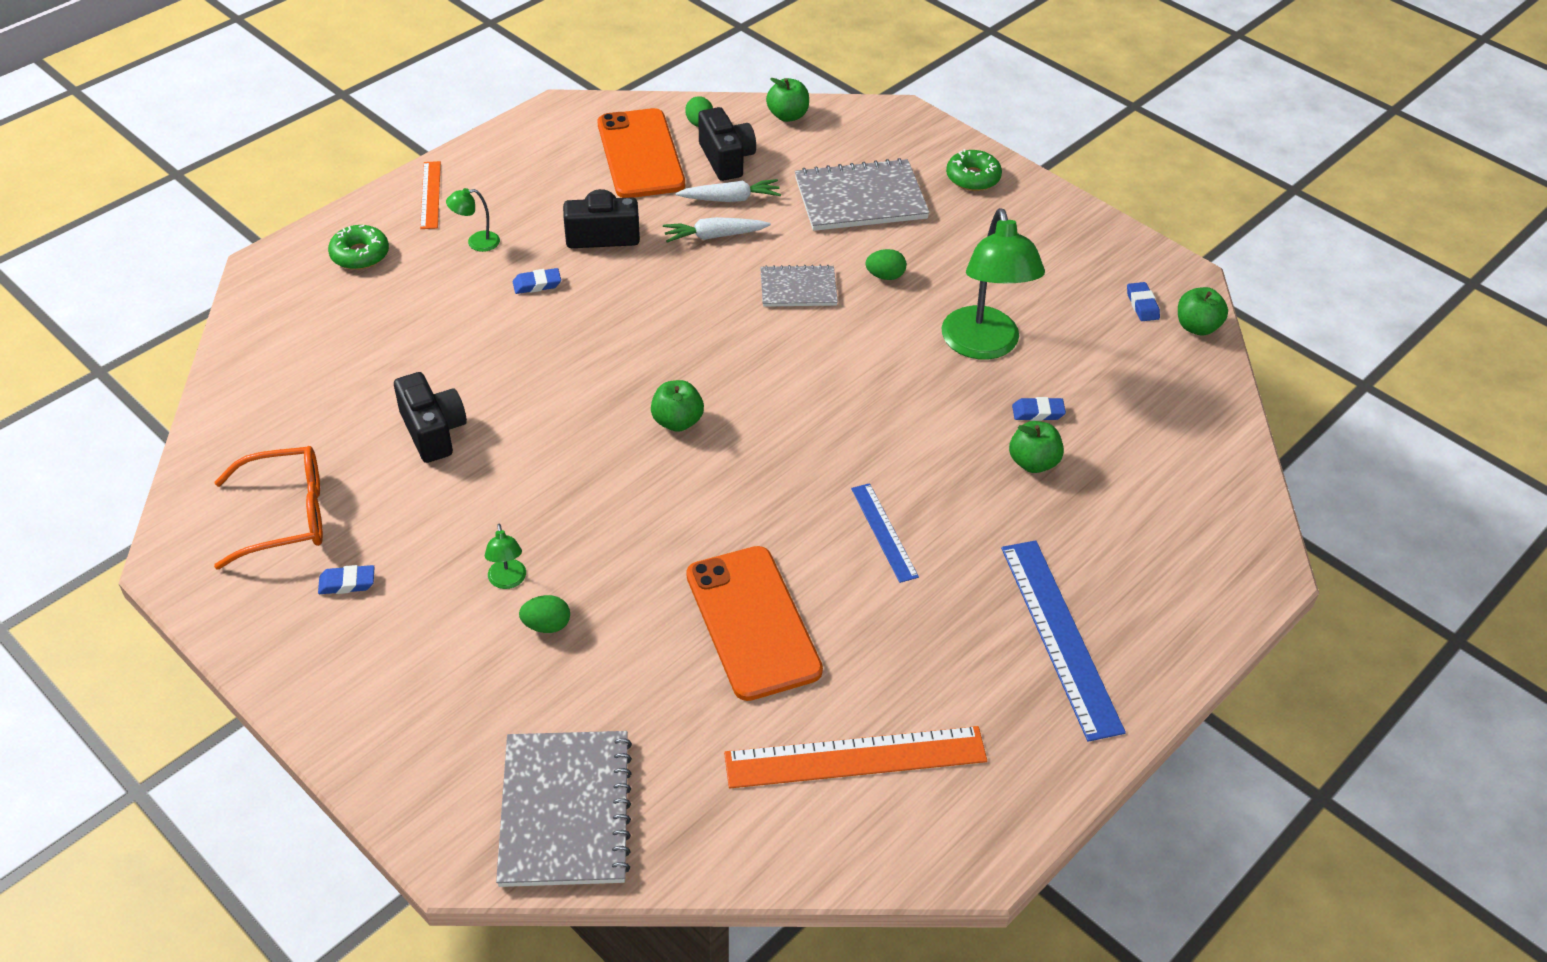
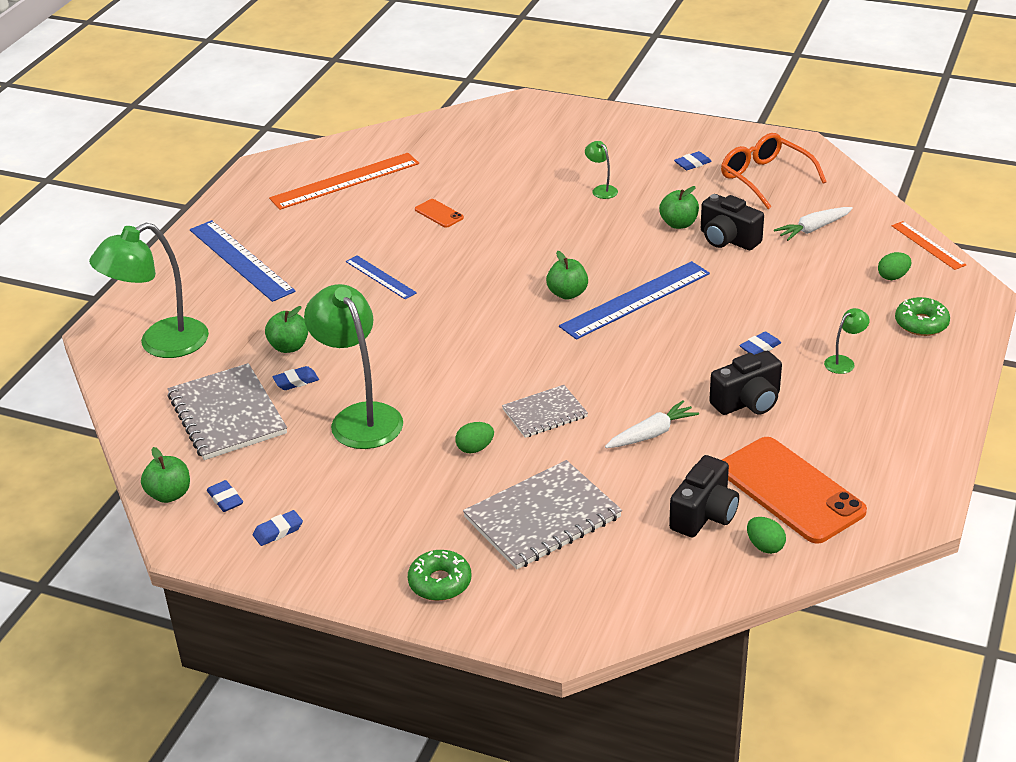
camera: 160 degrees right, 10 degrees down
(287, 516) = (765, 178): orange glasses -> orange glasses turned 90 degrees clockwise
(430, 195) = (930, 387): orange ruler -> orange ruler (928, 245)
(547, 625) = (560, 180): green egg -> green egg (893, 277)
(565, 810) = (487, 126): grey notebook -> grey notebook (227, 414)
(610, 385) = (635, 300): none -> blue ruler
(726, 159) = (704, 514): black camera -> black camera turned 105 degrees counterclockwise
(730, 199) = (666, 474): white carrot -> white carrot (813, 229)
(752, 622) = (439, 213): orange phone -> orange phone, size x0.43
(787, 116) = (682, 591): green apple -> green apple (678, 224)
(1098, 260) = (278, 531): none -> blue eraser
(1189, 523) = (161, 344): none -> green lamp

